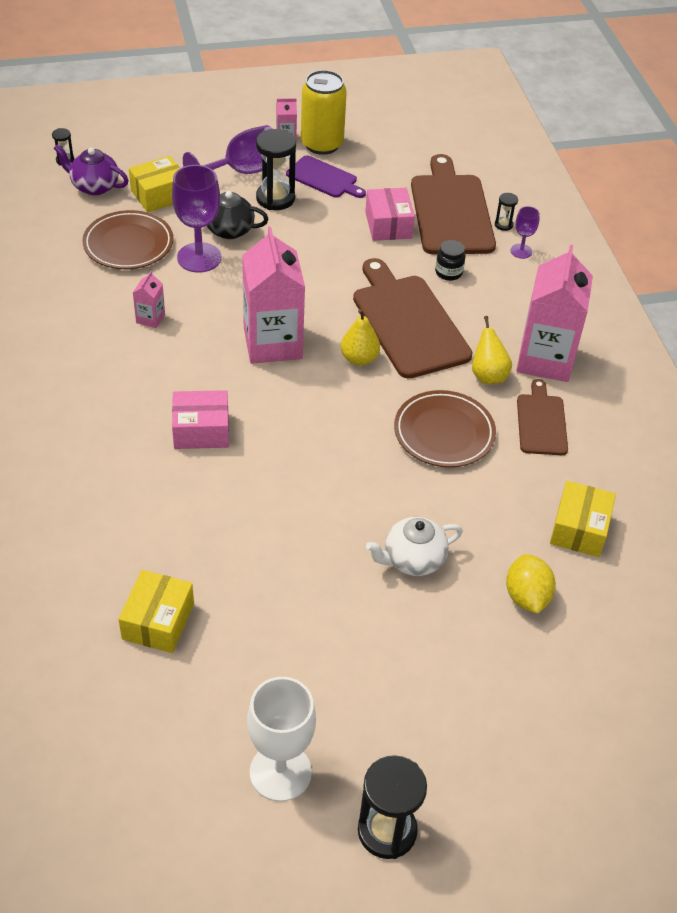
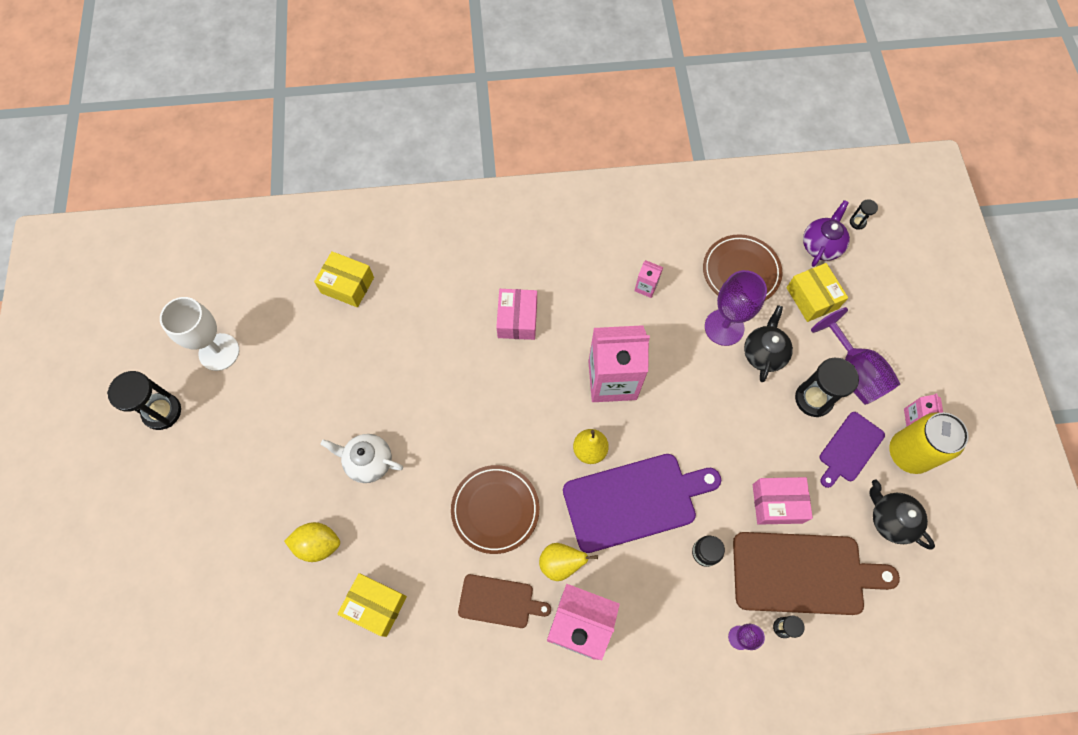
camera: 100 degrees right, 20 degrees up
(388, 158) = (890, 519): none -> black teapot
(408, 322) = (634, 501): brown cutting board -> purple cutting board
(412, 559) = (368, 462): white teapot -> white teapot turned 60 degrees counterclockwise

